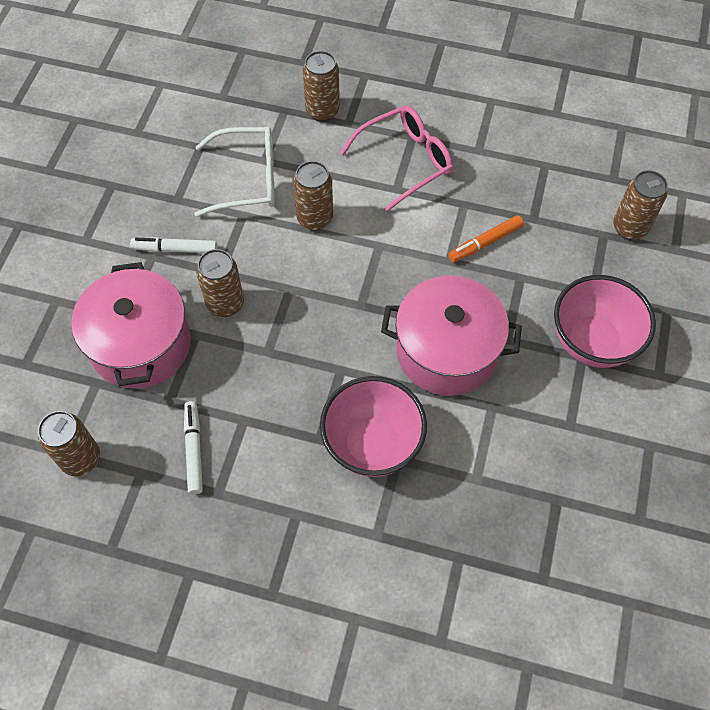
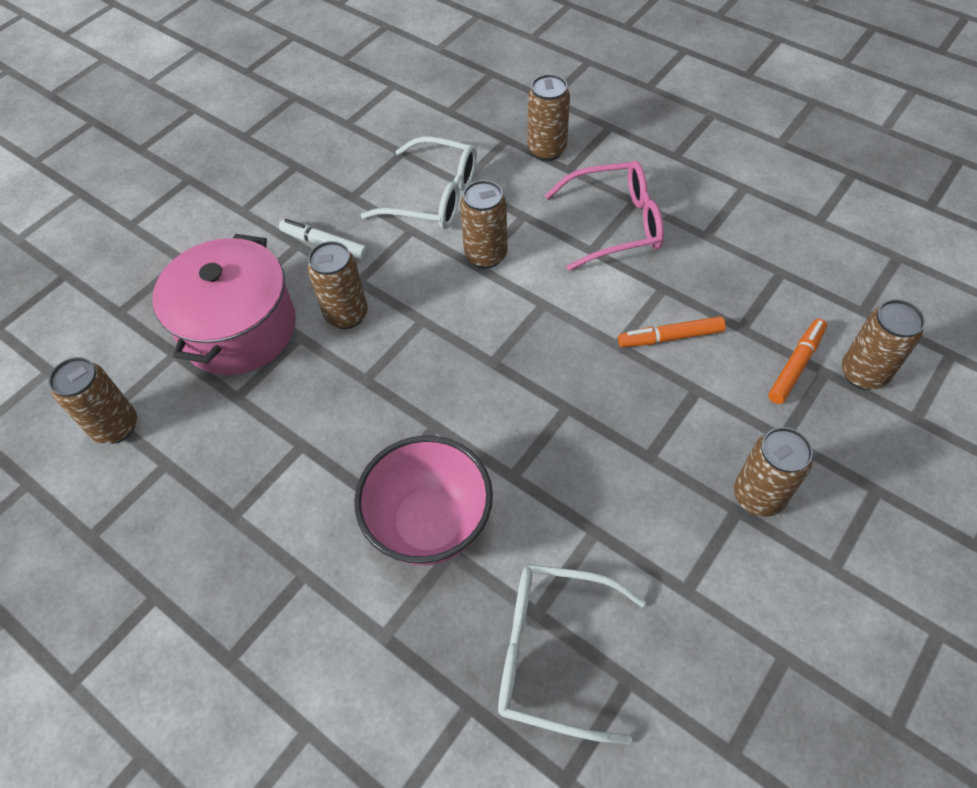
camera: 25 degrees right, 5 degrees down
(194, 450) = (233, 458): white marker -> none
(446, 351) = (568, 446): pink pot -> none
(500, 501) = (553, 653): none -> white glasses
(582, 236) = (796, 365): none -> orange marker
(592, 342) = (758, 496): pink bowl -> brown can

